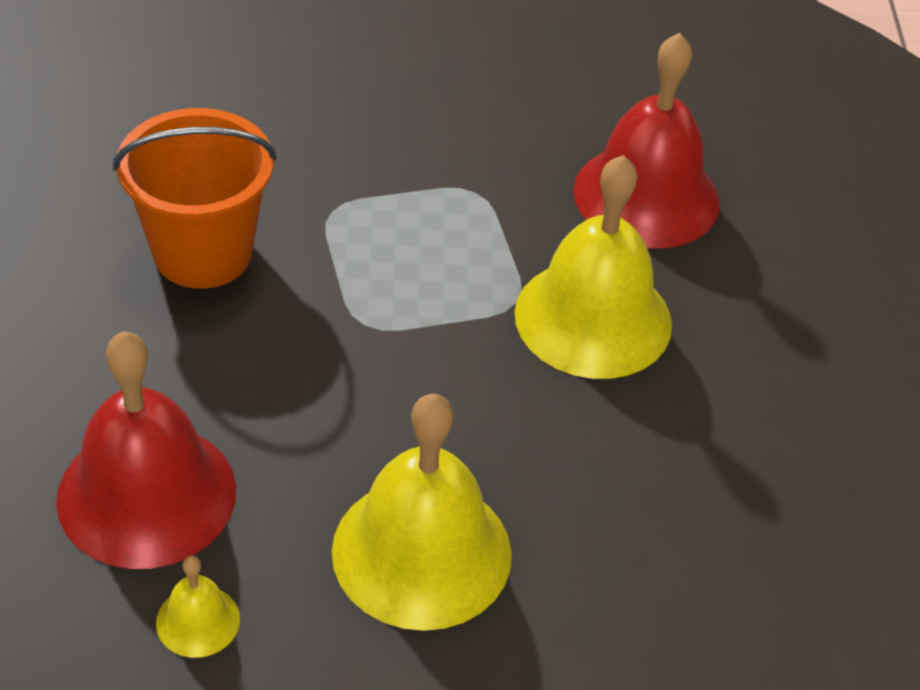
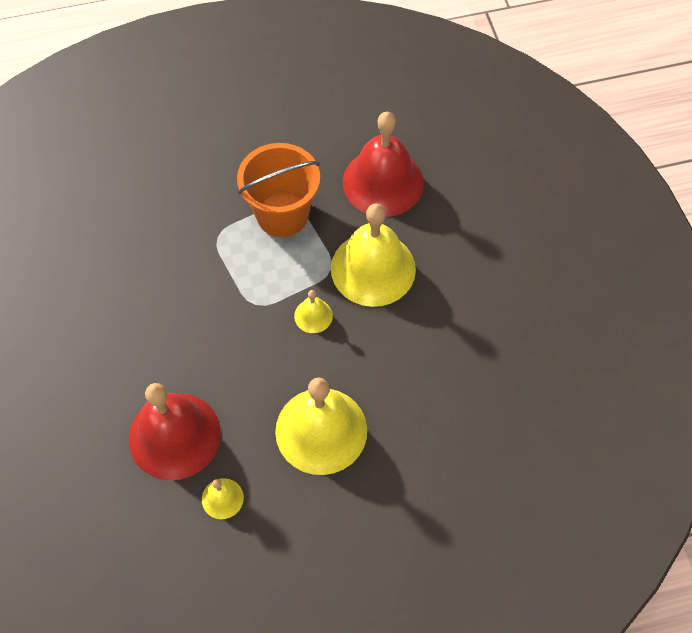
camera: 10 degrees left, 15 degrees up
(203, 253) = (156, 282): orange bucket -> orange bucket (282, 215)
(463, 365) = (313, 315): none -> yellow bell

